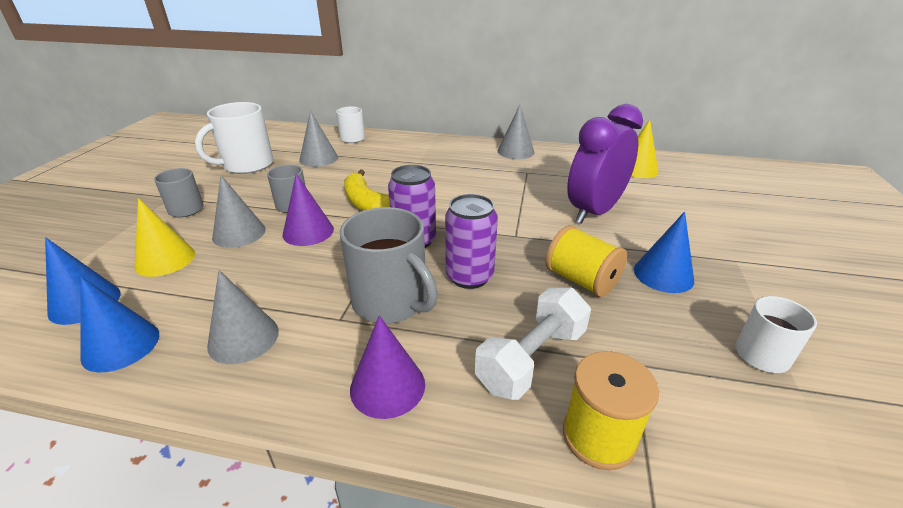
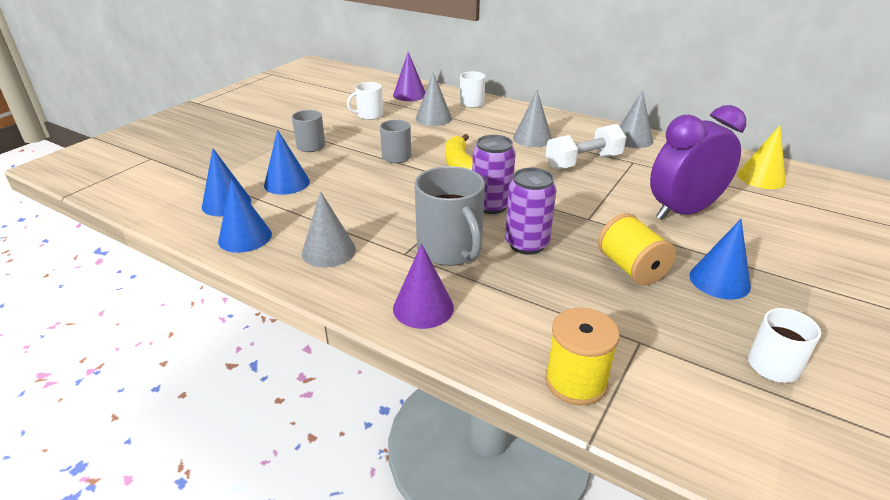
camera: 20 degrees right, 0 degrees up
(165, 259) = (287, 183): yellow cone -> blue cone
(239, 233) = (346, 173): grey cone -> grey cone (532, 138)
(247, 165) = (369, 115): white mug -> white mug, size x0.58
(308, 231) = (402, 181): purple cone -> purple cone (409, 95)
(531, 359) = (549, 317): white dumbbell -> white dumbbell (583, 162)

